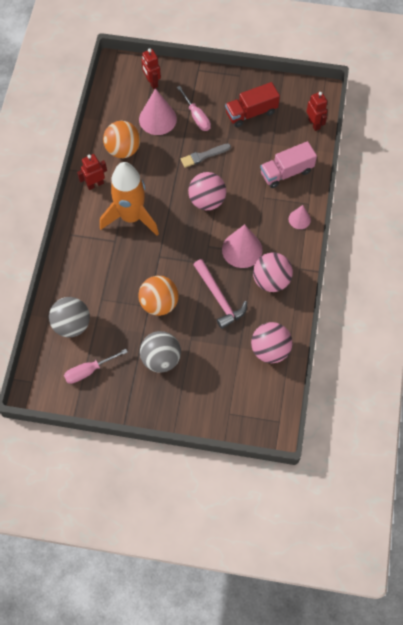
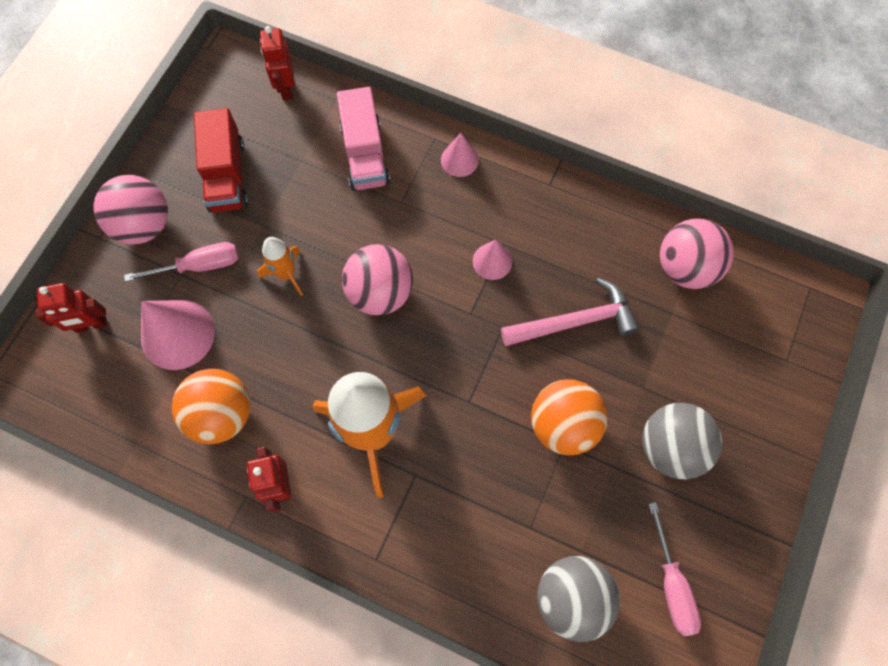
camera: 75 degrees left, 5 degrees up
(204, 156) = (286, 274): grey brush -> orange rocket
(242, 249) = (492, 261): pink cone -> pink cone, size x0.56
(271, 280) = (561, 232): pink ball -> pink ball (144, 225)
(314, 124) = (286, 88): red robot -> red robot turned 90 degrees counterclockwise

